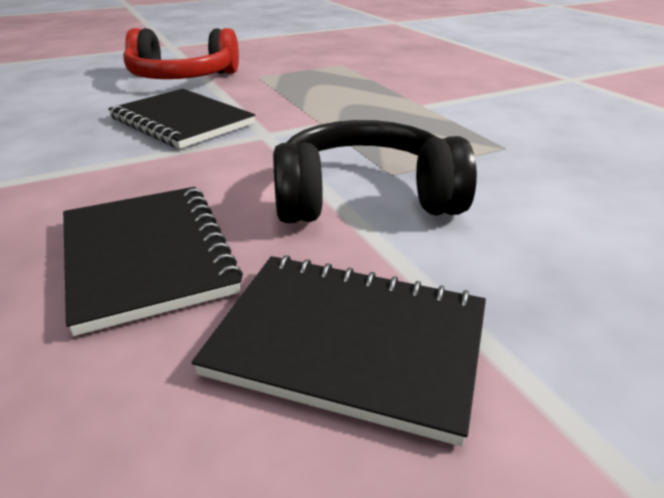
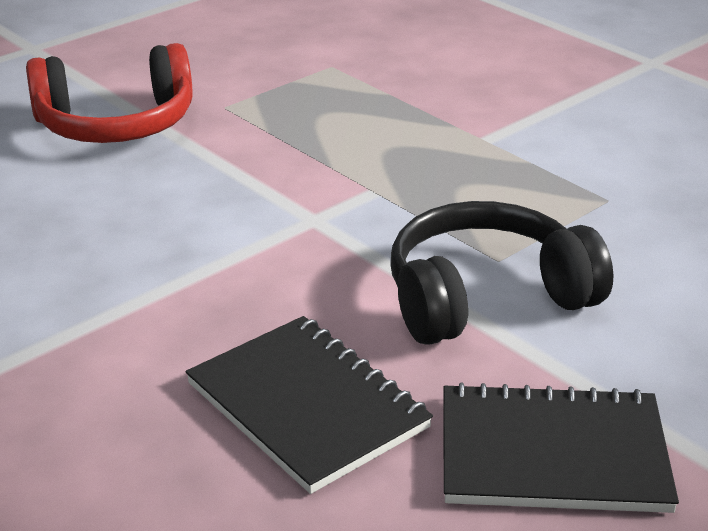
camera: 15 degrees left, 0 degrees up
(182, 121) = (187, 211): black notebook -> none

